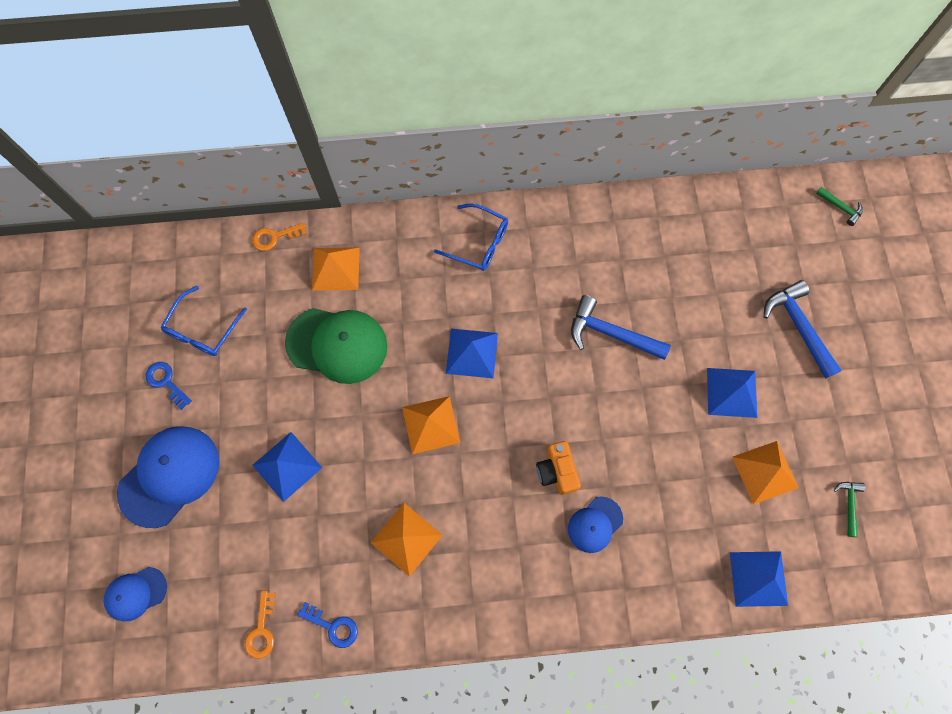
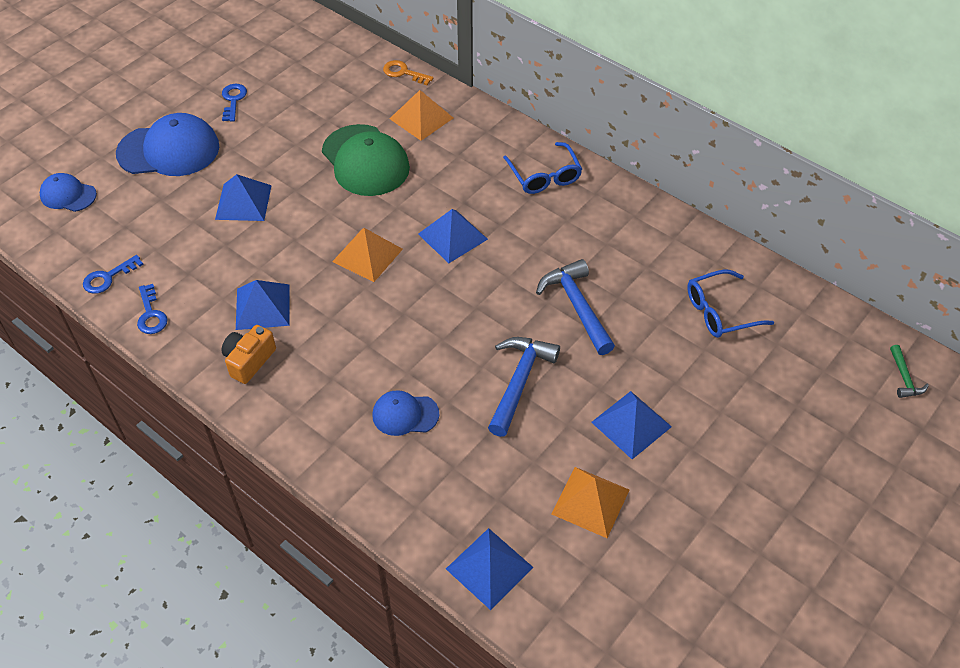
camera: 45 degrees right, 20 degrees down
(203, 330) = (291, 89): blue glasses -> blue glasses (719, 312)
(261, 630) = (108, 277): orange key -> blue key
(406, 538) = (263, 306): orange pyramid -> blue pyramid
(557, 471) = (421, 357): orange camera -> orange camera (249, 360)
(798, 327) = (752, 428): blue hammer -> blue hammer (519, 382)
(849, 504) = (639, 590): green hammer -> none

